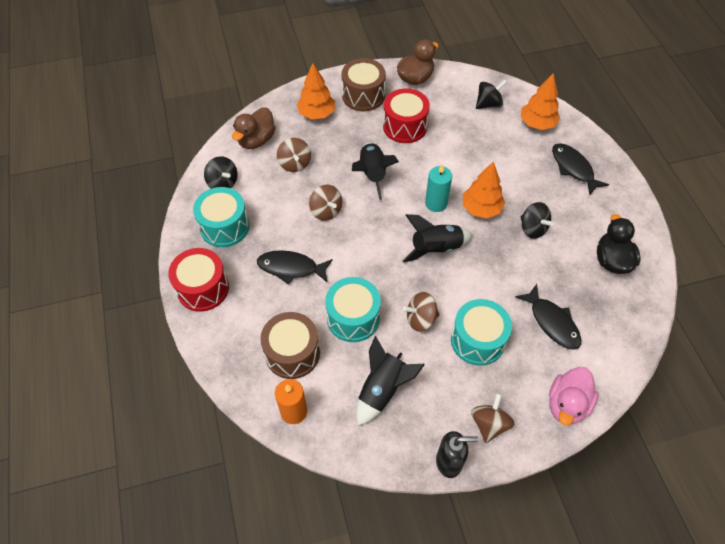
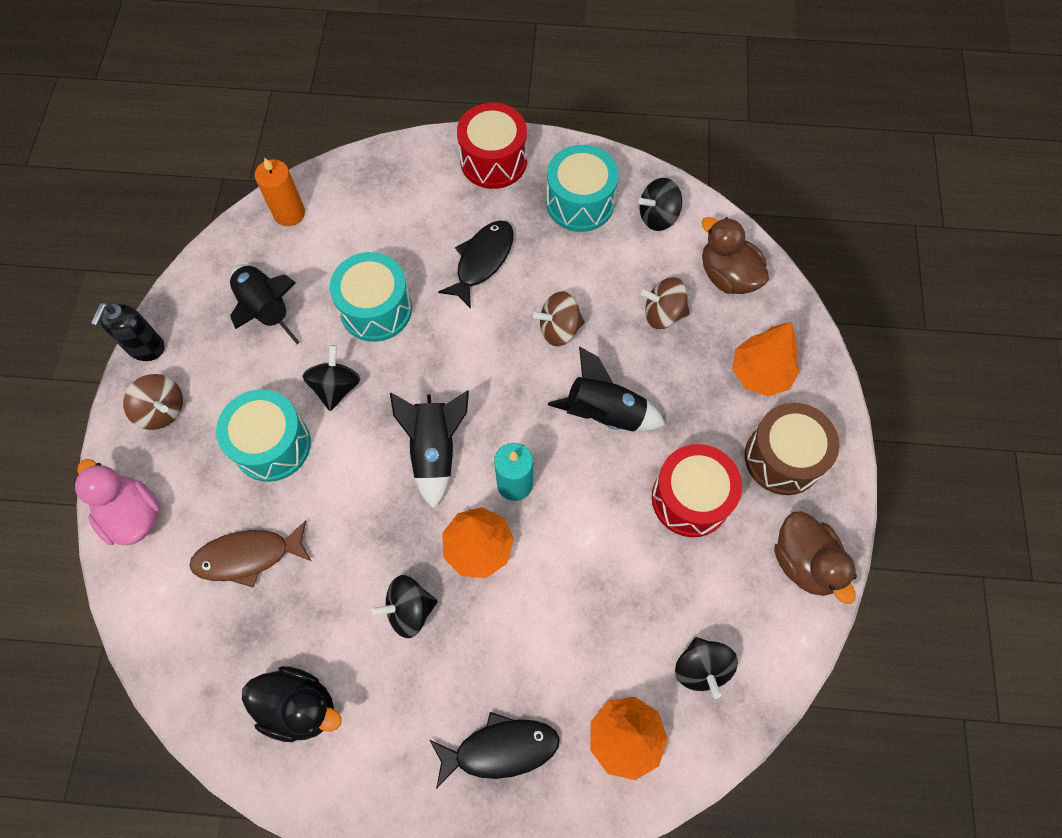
camera: 110 degrees right, 10 degrees up
(292, 353) = (361, 230): brown drum -> none
(420, 319) = (336, 387): brown spinning top -> black spinning top
(552, 322) = (248, 556): black fish -> brown fish

